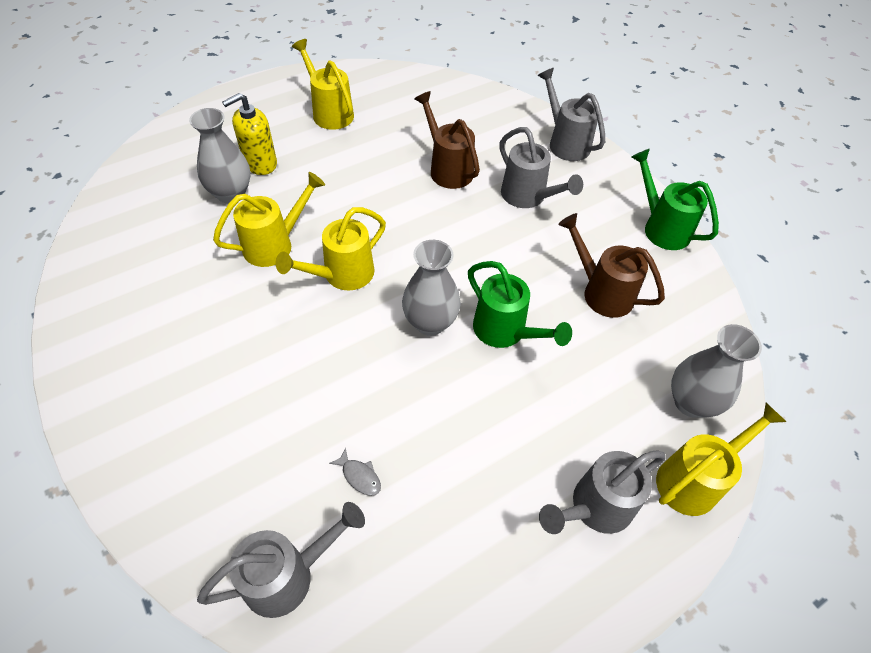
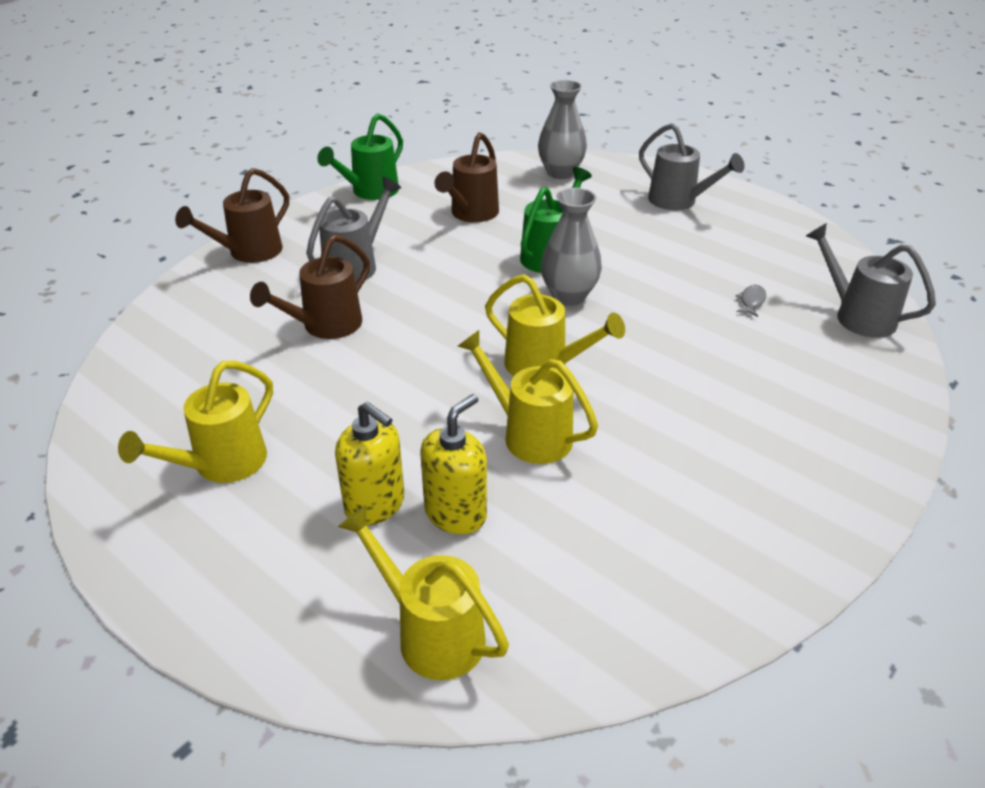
camera: 105 degrees left, 15 degrees down
(231, 194) = (456, 513): grey vase -> yellow soap dispenser
(565, 143) = (249, 252): grey watering can -> brown watering can
(694, 480) = (624, 169): yellow watering can -> yellow watering can (431, 633)

